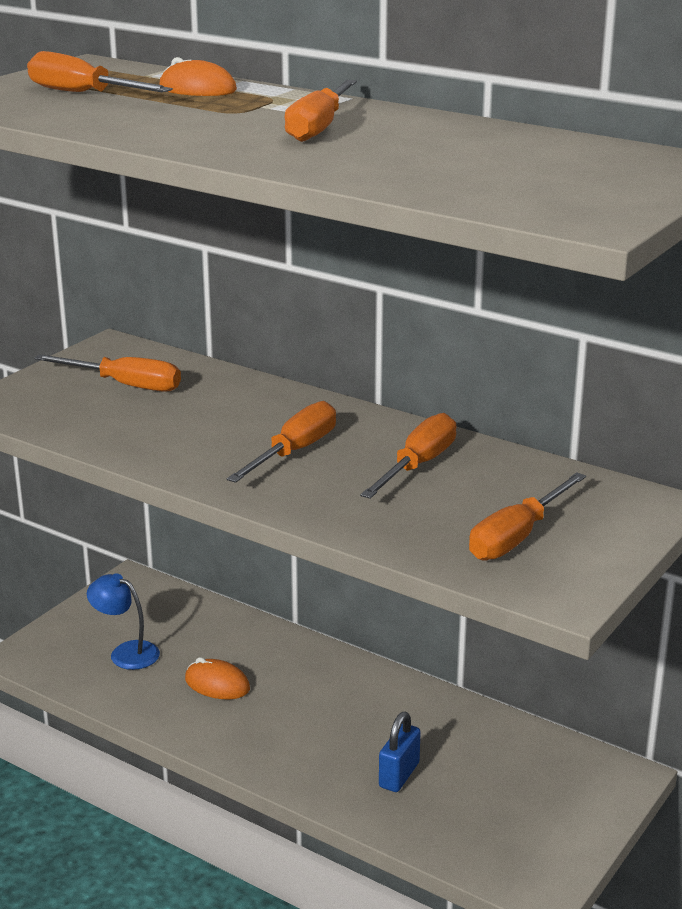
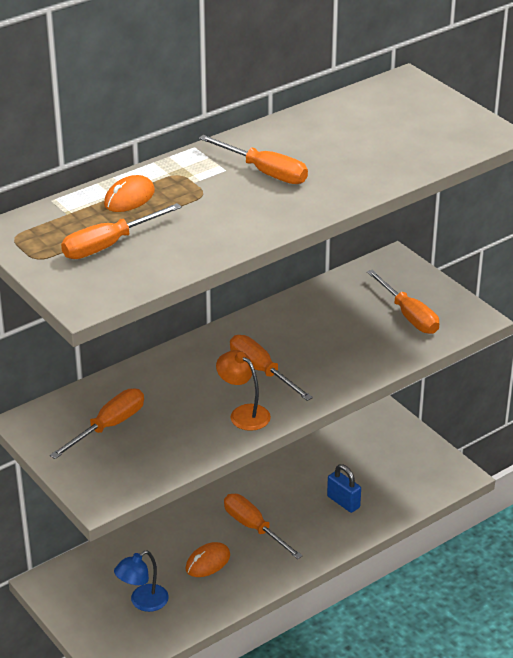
camera: 70 degrees left, 10 degrees up
(195, 456) = (243, 413): none -> orange lamp
(418, 465) = (306, 327): orange screwdriver -> orange screwdriver (254, 528)

